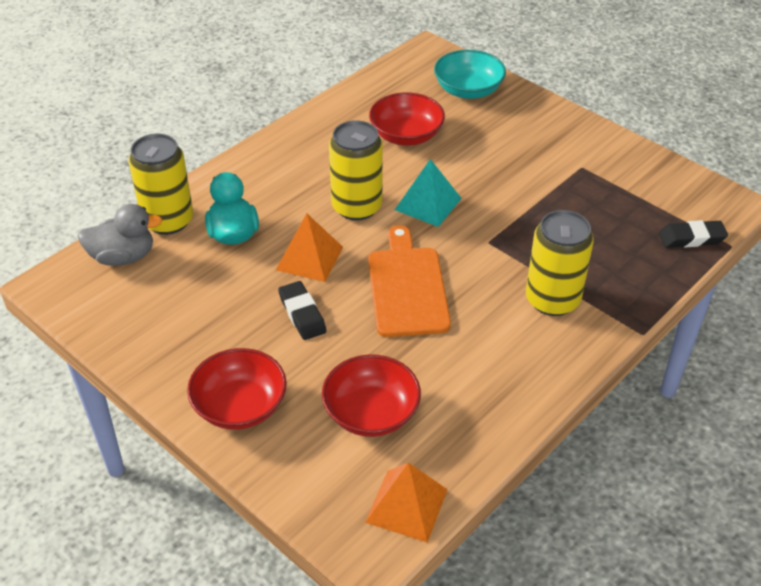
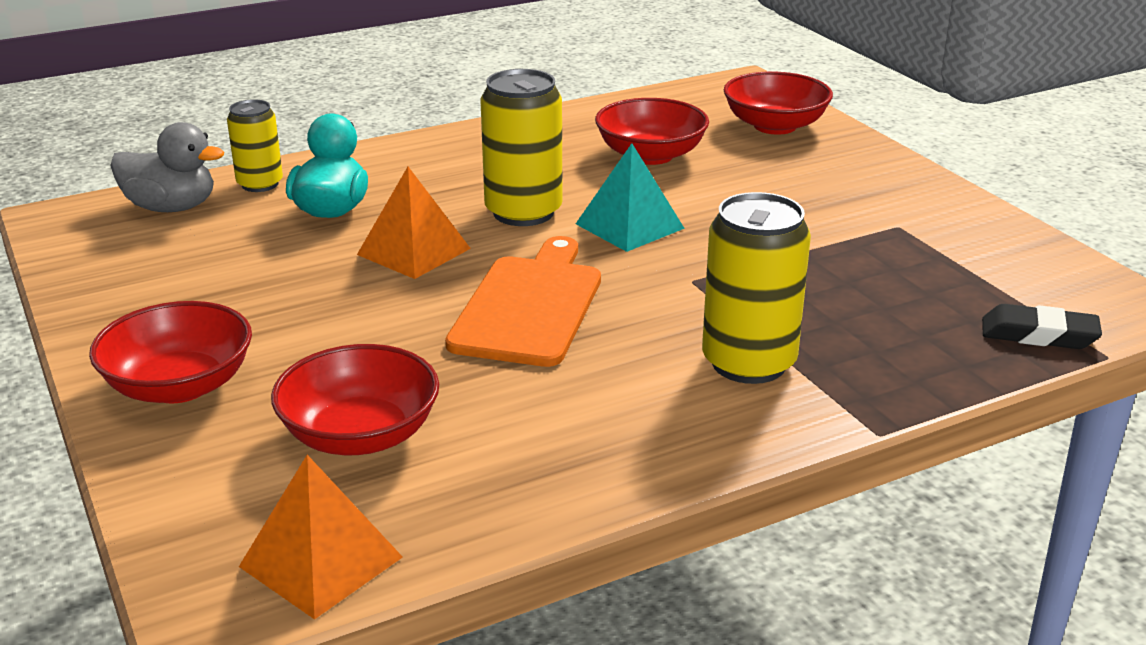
camera: 20 degrees right, 15 degrees down
(168, 221) = (260, 184): yellow can -> yellow can, size x0.62
(302, 314) = (354, 306): black eraser -> none
(468, 90) = (775, 126): turquoise bowl -> red bowl

